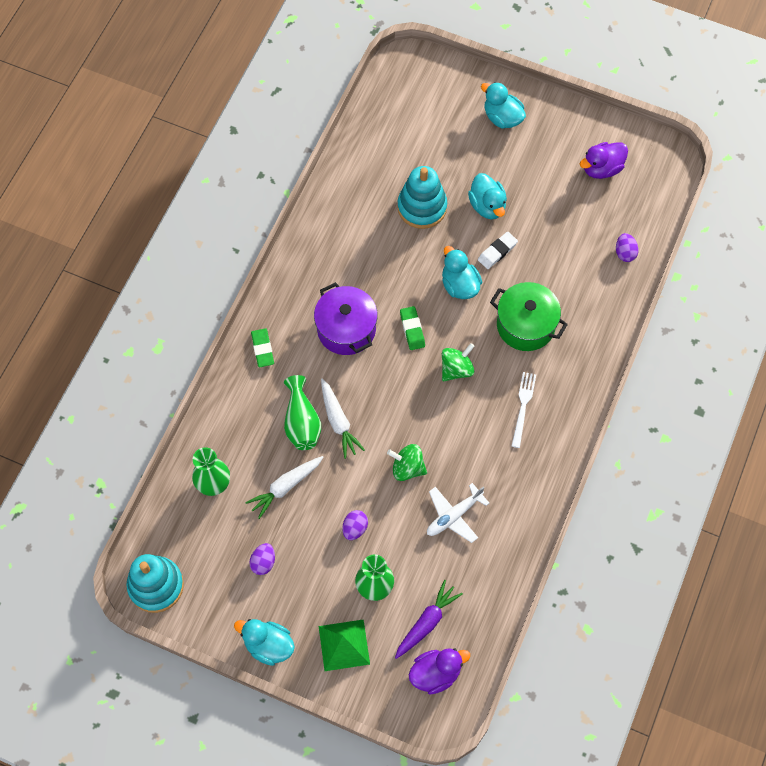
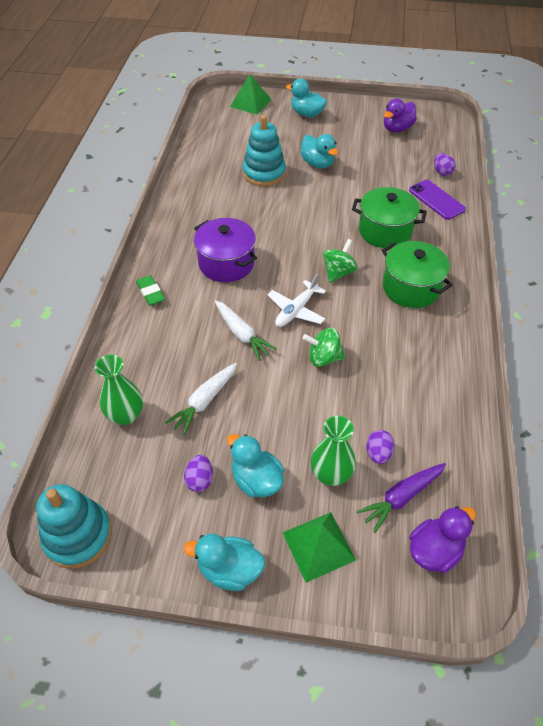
camera: 15 degrees left, 15 degrees down
(302, 422) = (205, 342): green vase -> none
(355, 528) = (290, 423): purple egg -> purple egg (378, 453)
(412, 329) = (287, 252): green eraser -> none
(426, 622) = (401, 497): purple carrot -> purple carrot turned 150 degrees counterclockwise
(440, 81) = (250, 103): none -> green pyramid
(453, 516) = (386, 389): white plane -> white plane (296, 310)
(459, 285) = (316, 215): turquoise duck -> turquoise duck (256, 480)
(497, 252) = (338, 189): white eraser -> none
(523, 407) = (411, 288): white fork -> green pot
(600, 294) = (436, 200): none -> purple phone

